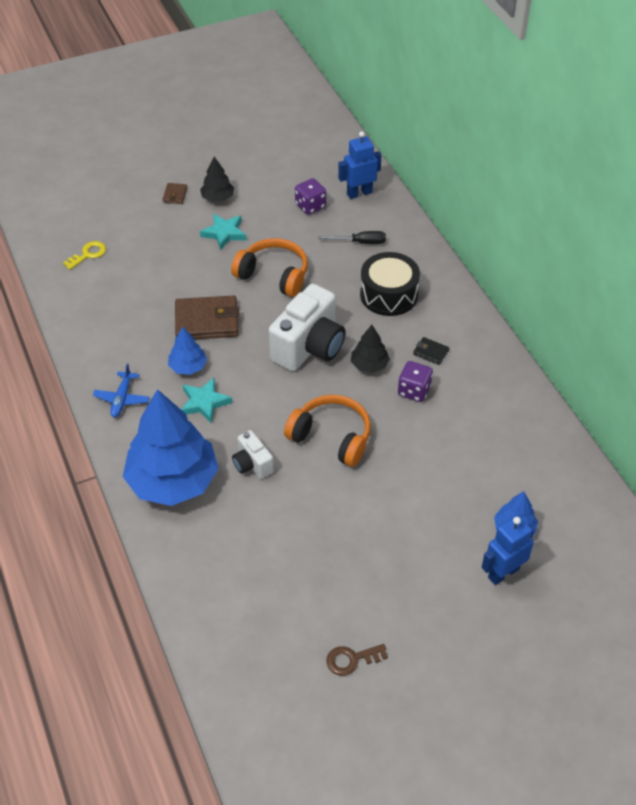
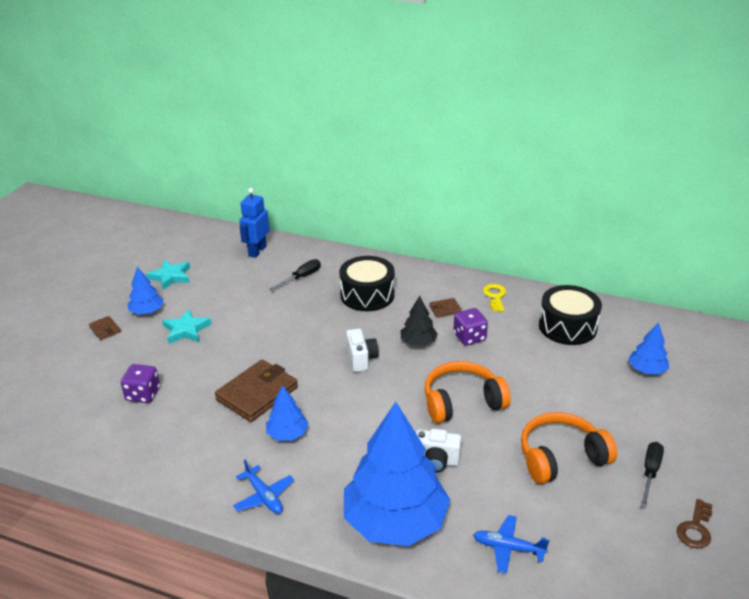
camera: 45 degrees left, 15 degrees down
(88, 254) = (78, 415): yellow key -> yellow key (495, 296)
(204, 402) = (337, 448): turquoise star -> turquoise star (170, 277)
(213, 558) = (508, 548): none -> blue plane
(218, 198) = (147, 311): black tree -> blue tree
(274, 275) = (266, 332): orange headphones -> orange headphones (561, 457)
(309, 347) = (361, 359): white camera -> white camera, size x0.51
(310, 206) = (231, 277): purple dice -> purple dice (143, 394)
(384, 599) = (650, 472): none -> black screwdriver
(430, 352) = (445, 309): black wallet -> brown wallet
(503, 573) = (681, 398): blue robot -> none
(508, 443) = (567, 327): none -> black drum

